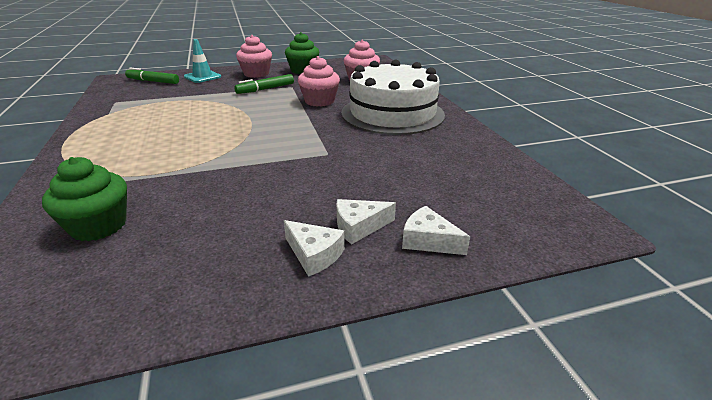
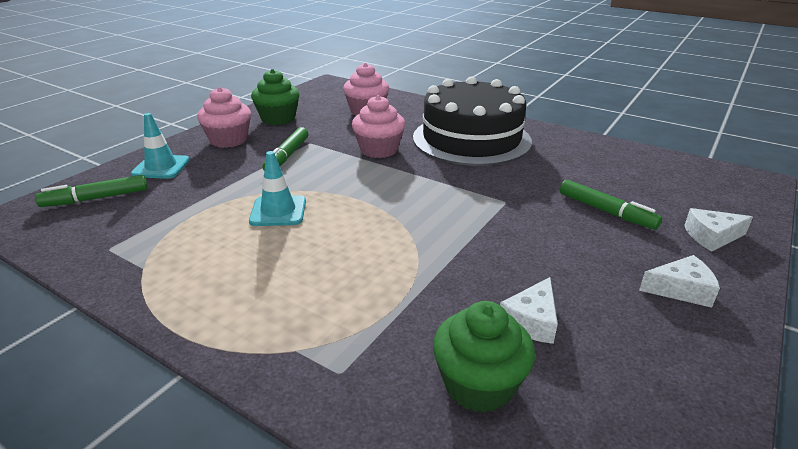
camera: 40 degrees left, 0 degrees up
(203, 112) = (278, 211): none -> turquoise traffic cone
(359, 227) = (659, 251): white cheese -> white cheese (531, 321)
(382, 187) = (606, 211): none -> green marker
(392, 113) = (471, 139): white cake -> black cake

